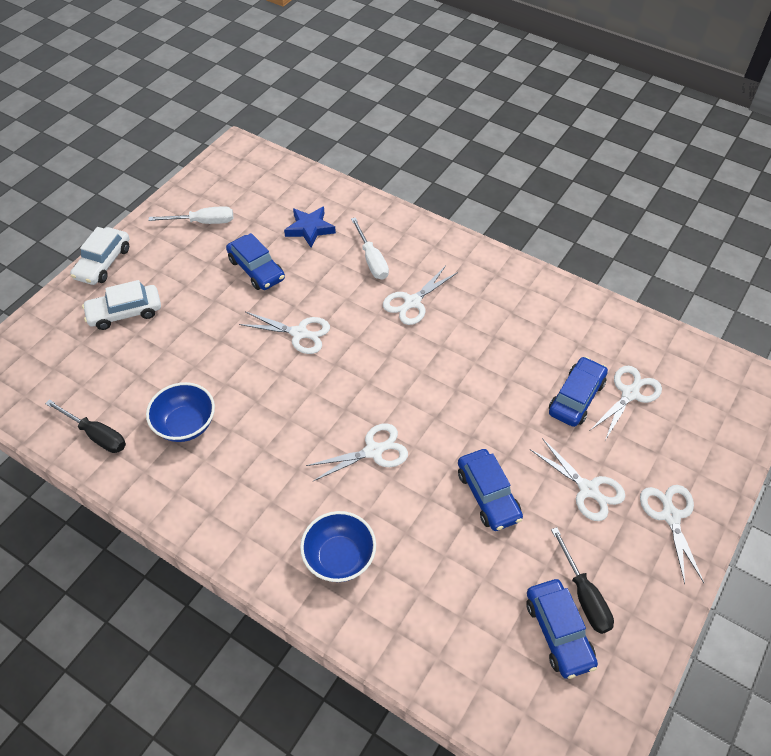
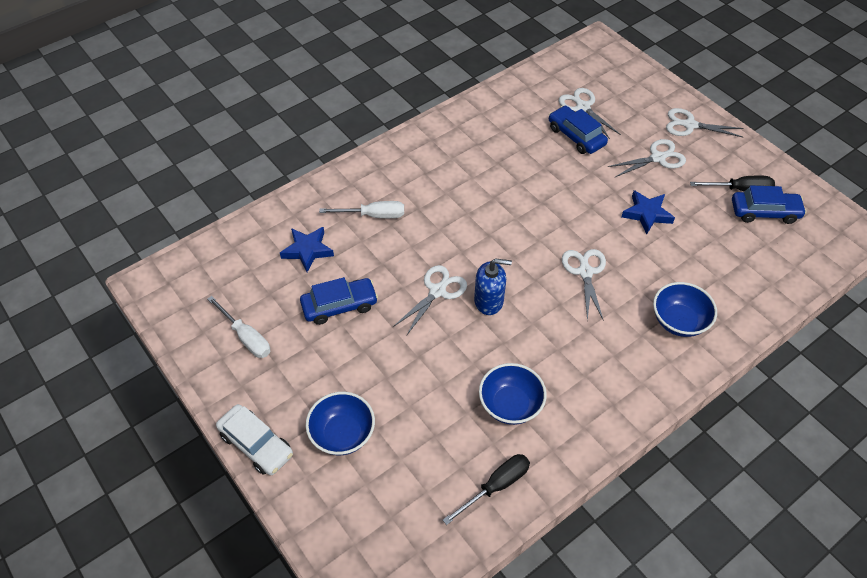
camera: 70 degrees left, 0 degrees up
(125, 312) = (342, 434): white car -> blue bowl
(203, 222) = (246, 337): white screwdriver -> white screwdriver turned 120 degrees clockwise
(302, 376) = (489, 301): none -> blue soap dispenser
(412, 302) = (437, 202): white scissors -> none
(488, 495) = (647, 214): blue car -> blue star

